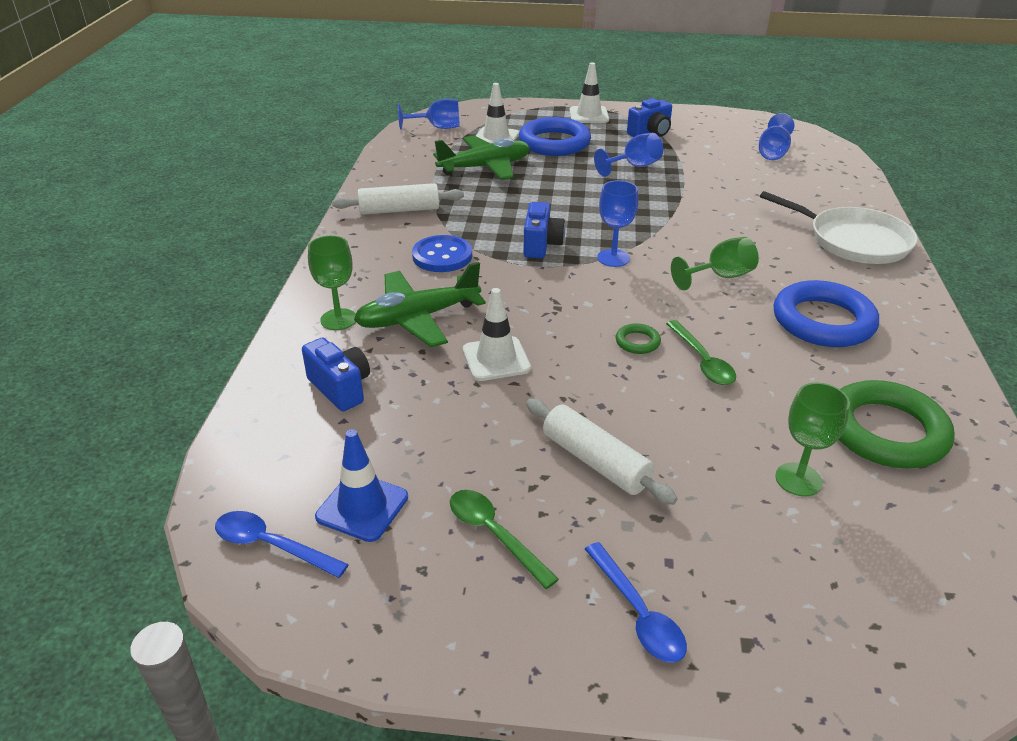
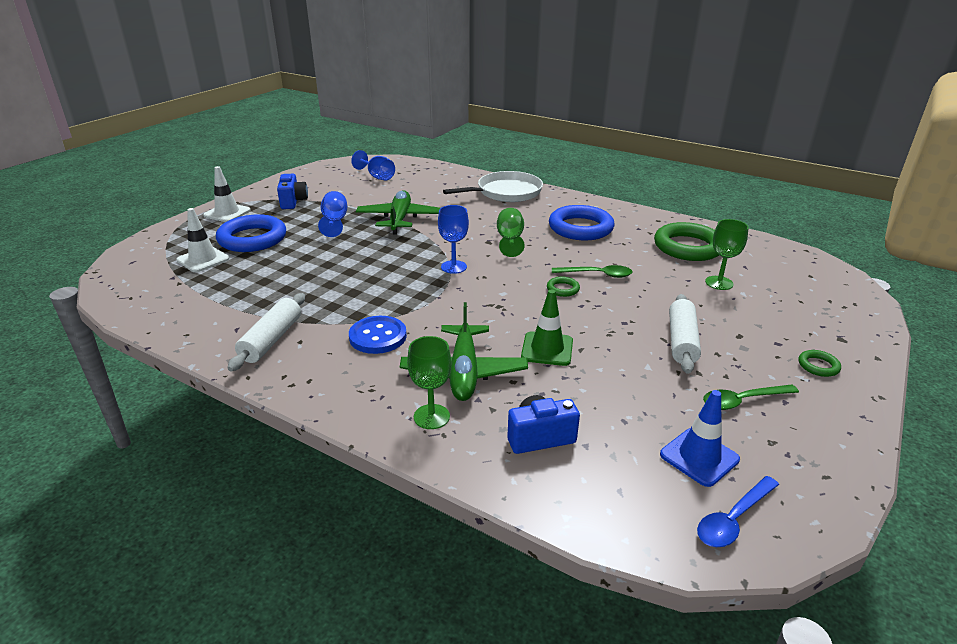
camera: 65 degrees left, 5 degrees down
(437, 127) = (136, 281): blue goblet -> none
(485, 167) = (250, 278): green plane -> green plane (399, 219)
(496, 359) = (547, 349): white traffic cone -> green traffic cone
(541, 245) = (407, 288): blue camera -> none
(595, 461) = (681, 341): white rolling pin -> white rolling pin turned 60 degrees counterclockwise
(637, 613) = (818, 366): blue spoon -> green ring

